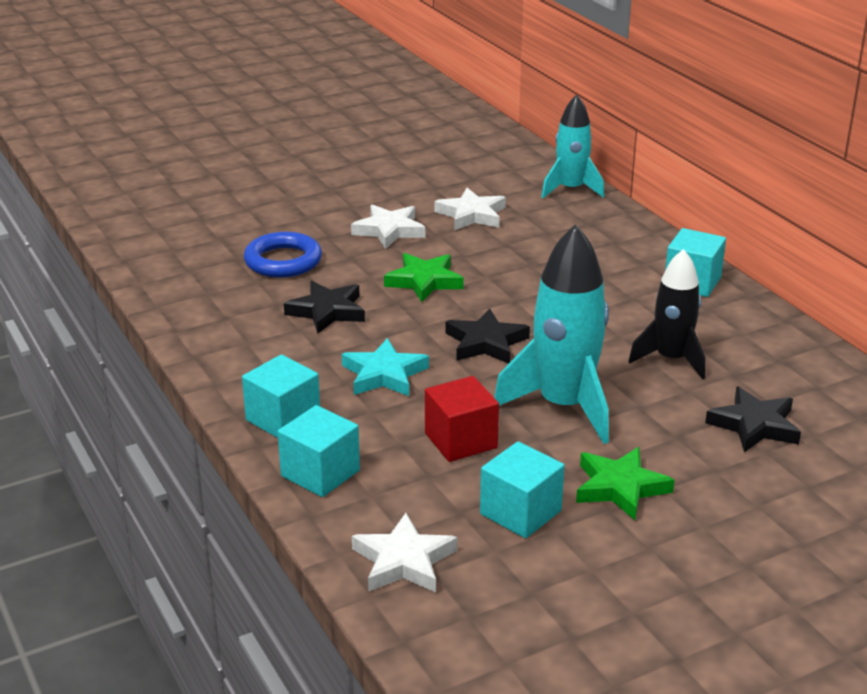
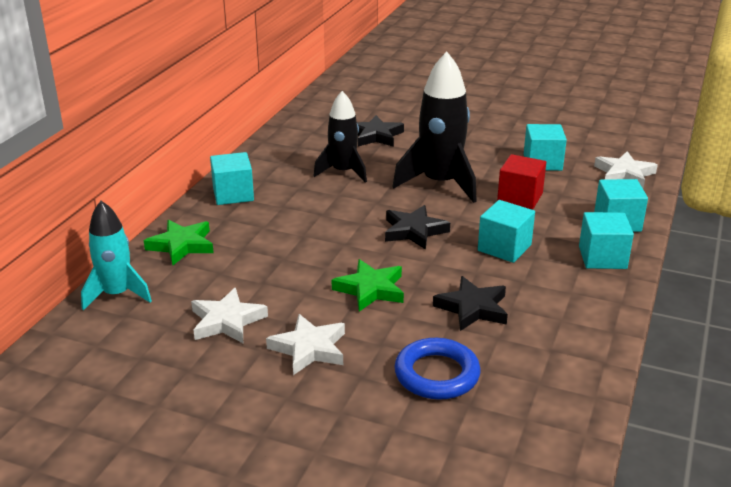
camera: 130 degrees left, 0 degrees up
(384, 374) = (504, 248): turquoise star -> turquoise cube
(564, 406) = (440, 183): turquoise rocket -> black rocket
(620, 487) = (482, 148): green star -> green star (182, 245)

